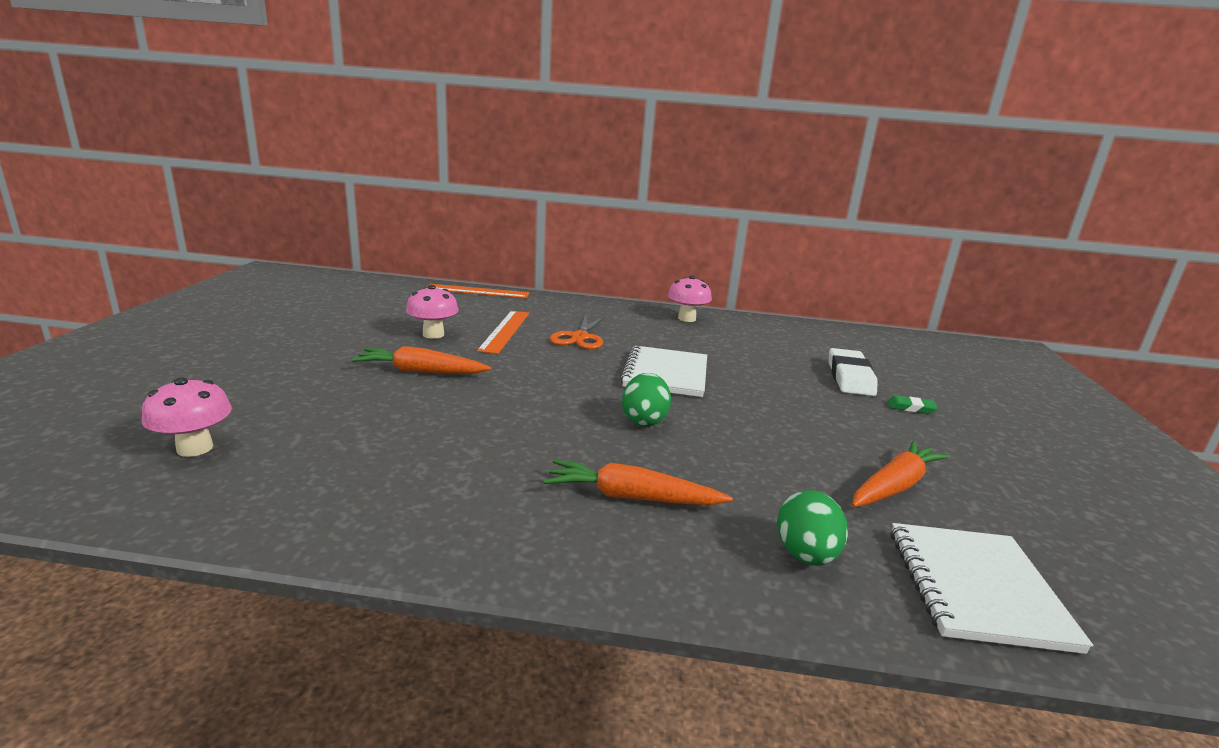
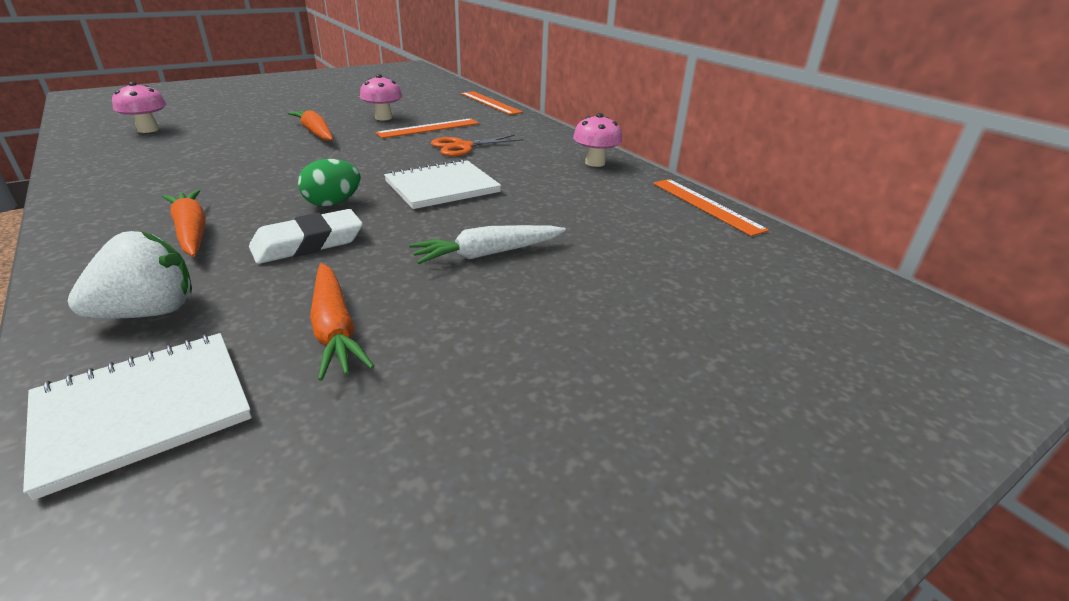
camera: 50 degrees right, 10 degrees up
(802, 325) = (706, 205): none -> orange ruler
(805, 555) = (149, 312): green egg -> white strawberry
(814, 402) = (487, 254): none -> white carrot
(850, 377) = (596, 257): white eraser -> white eraser (308, 243)
(895, 486) = (335, 329): orange carrot -> orange carrot turned 60 degrees clockwise
(911, 408) = (569, 305): green eraser -> none

